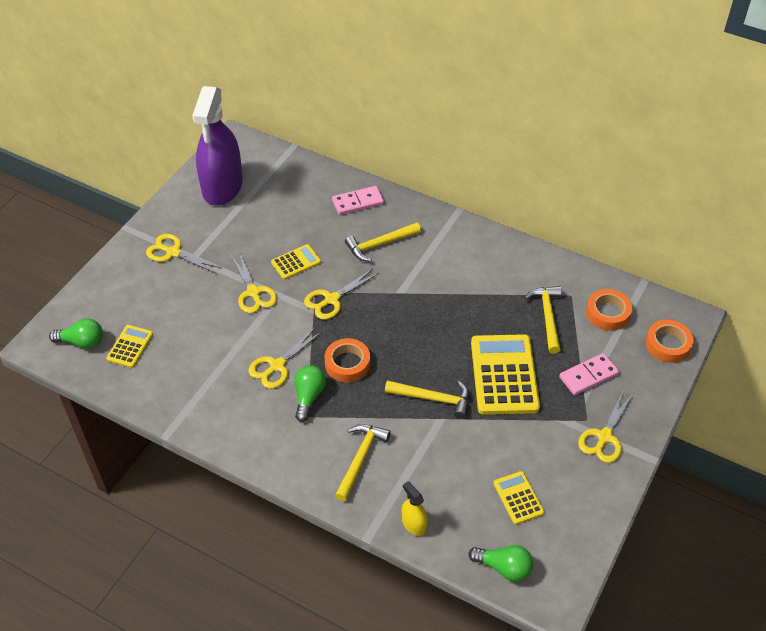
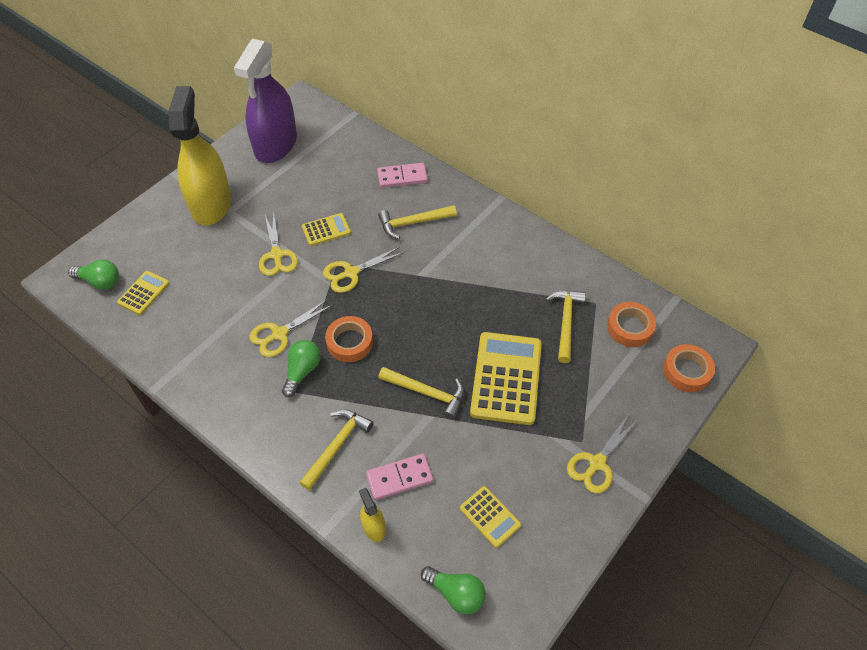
camera: 10 degrees right, 5 degrees up
(173, 252) = (211, 204): yellow scissors -> yellow spray bottle
(518, 498) = (489, 517): yellow calculator -> yellow calculator turned 150 degrees clockwise
(588, 376) = (594, 393): pink domino -> pink domino (399, 478)

